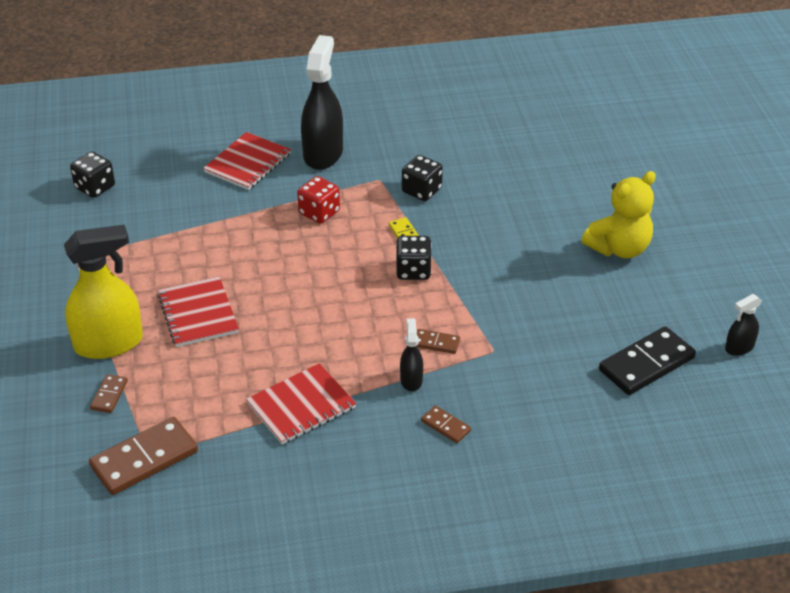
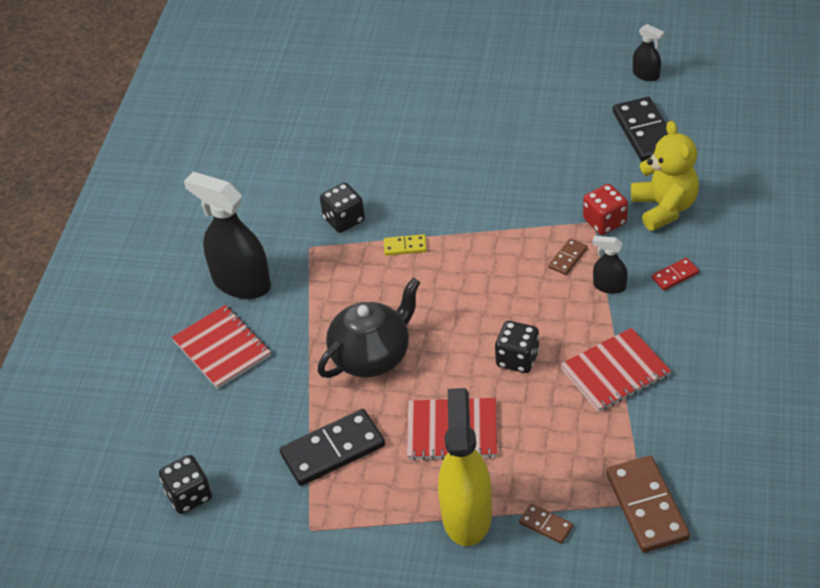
camera: 65 degrees left, 5 degrees up
(159, 250) = (333, 450): none -> black domino
(267, 246) = (372, 356): none -> black teapot
(301, 406) = (615, 372): red notebook -> red notebook turned 75 degrees clockwise
(319, 212) = (338, 304): red dice -> red dice (604, 221)
(413, 271) = (461, 252): black dice -> black dice (517, 359)
(445, 426) = (675, 276): brown domino -> red domino
(619, 248) = (494, 109): yellow teddy bear -> yellow teddy bear (664, 208)
(739, 347) = (646, 75): black spray bottle -> black spray bottle turned 45 degrees counterclockwise

